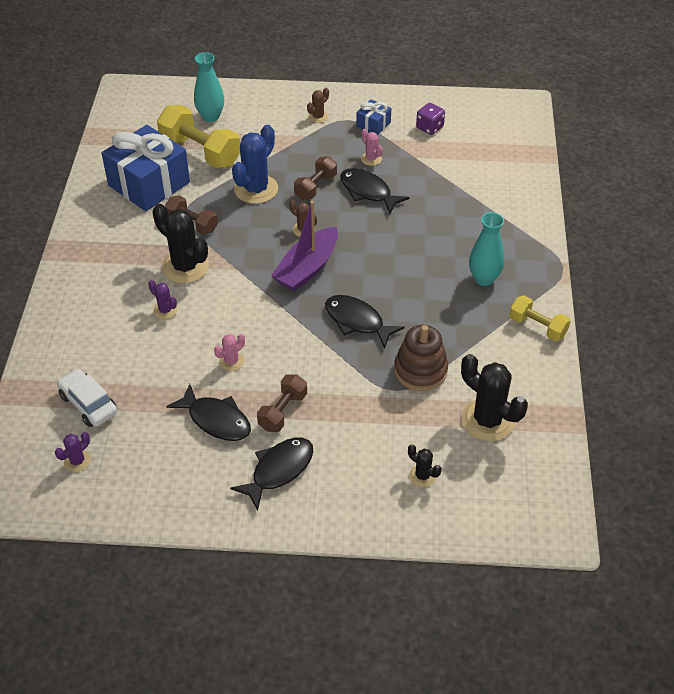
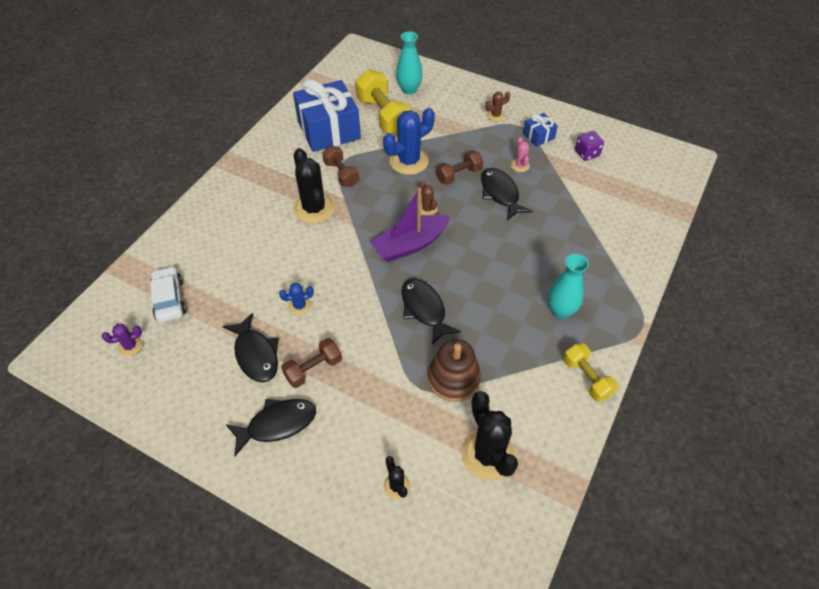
camera: 25 degrees right, 5 degrees up
(165, 310) = (276, 241): purple cactus -> none
(231, 361) = (299, 306): pink cactus -> blue cactus

